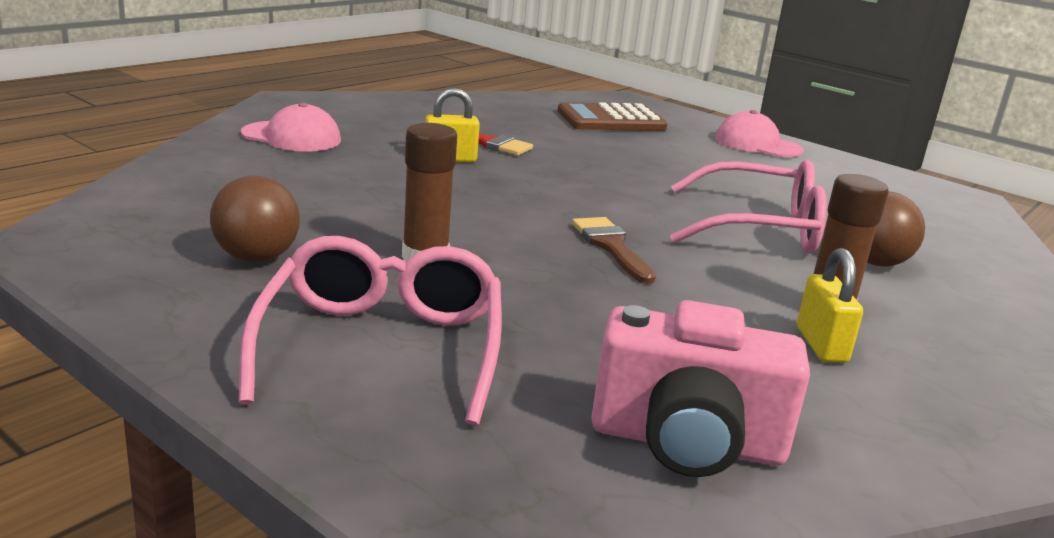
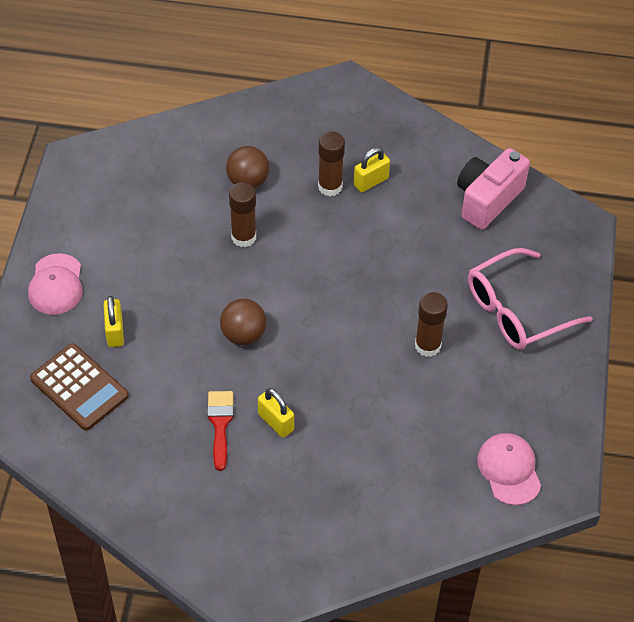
camera: 120 degrees left, 30 degrees up
(256, 258) = (494, 404): brown ball -> brown ball (243, 334)
(291, 137) = (324, 526): pink cap -> pink cap (509, 470)
(611, 246) = (337, 285): brown brush -> none
(666, 145) = (115, 332): none -> yellow padlock
(687, 442) = (487, 199): pink camera -> pink camera turned 120 degrees counterclockwise
(759, 228) = (243, 237): pink glasses -> brown glue stick

